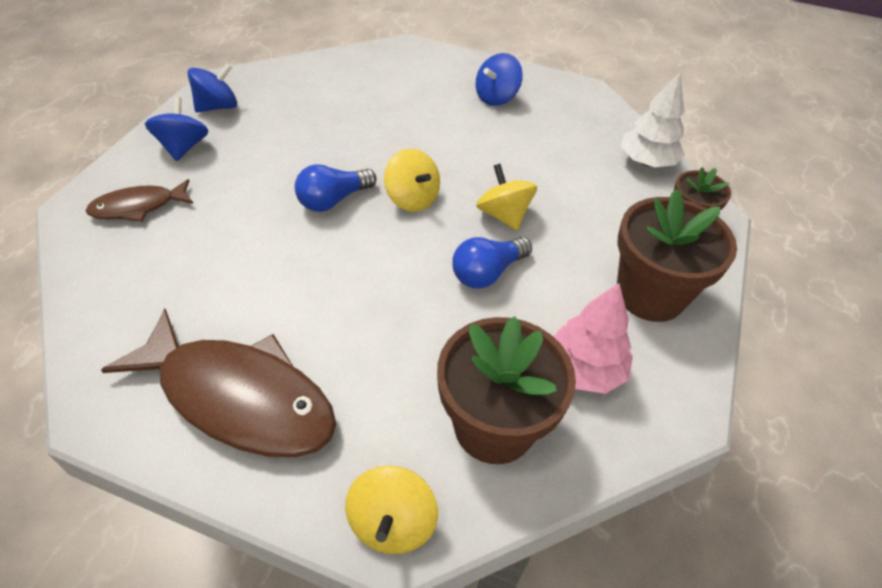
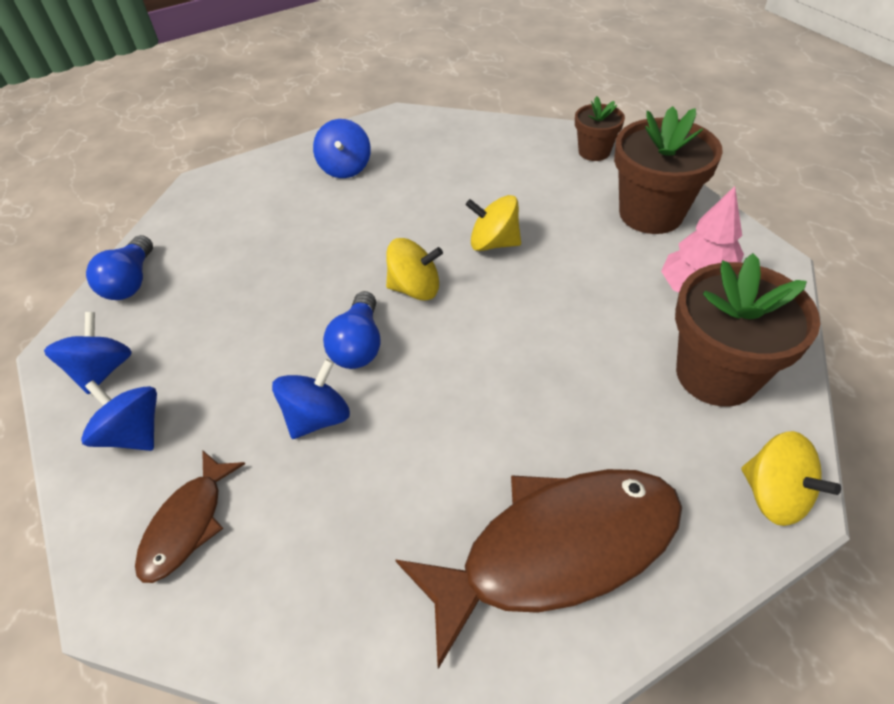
camera: 45 degrees left, 0 degrees up
(256, 216) = (317, 417): none -> blue spinning top
(487, 273) = (550, 289): blue light bulb -> blue light bulb (131, 282)
(646, 162) = (514, 135): white tree -> none

